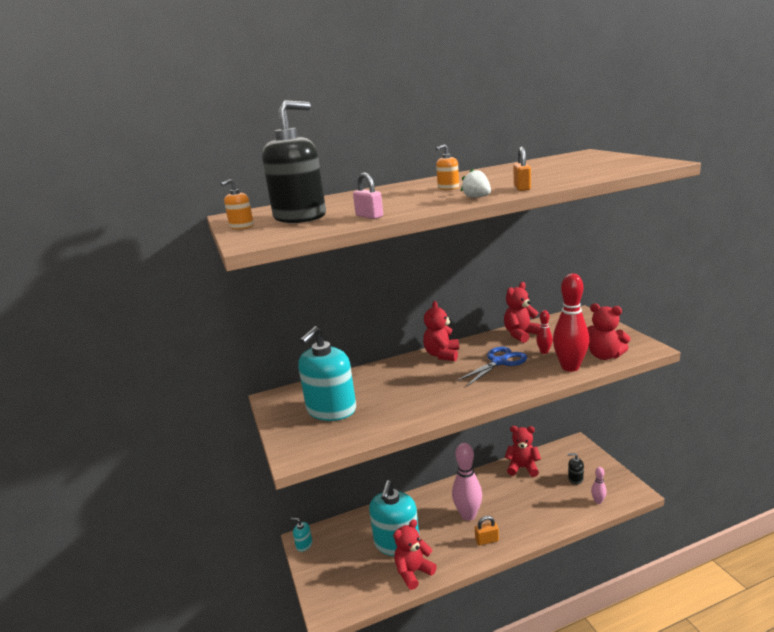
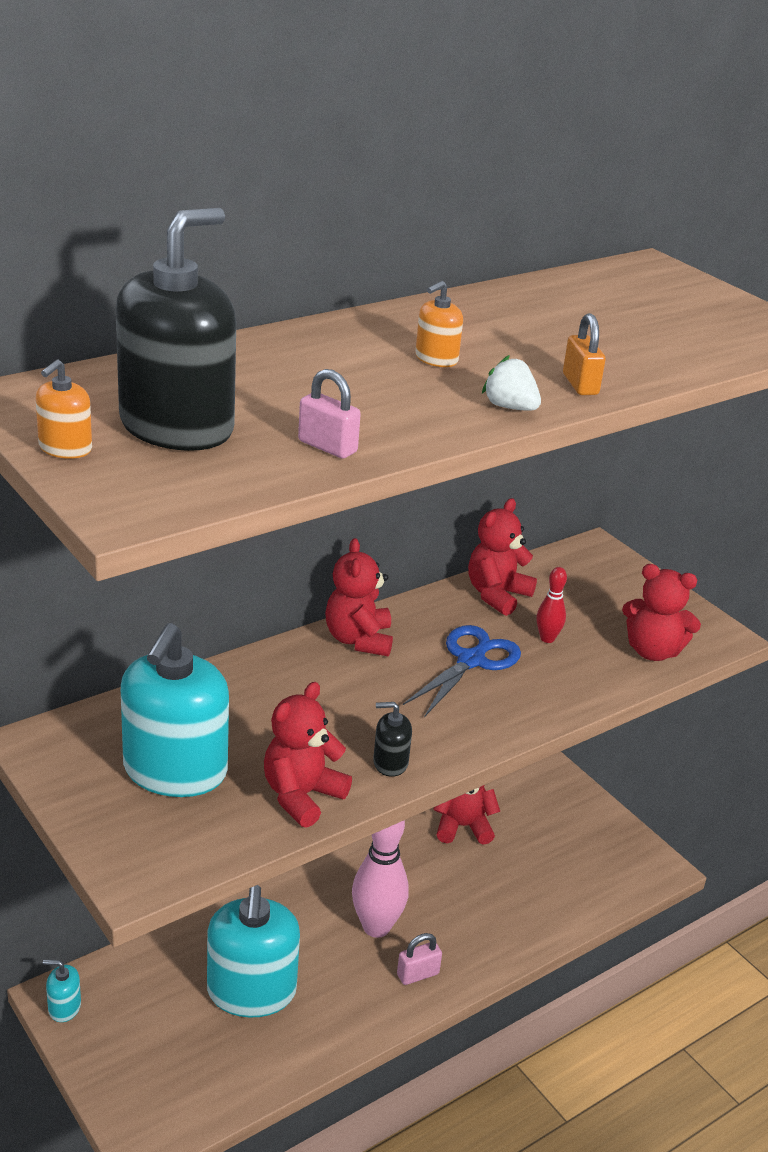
camera: 20 degrees left, 10 degrees up
(413, 572) = (294, 1045): red teddy bear -> red teddy bear (302, 796)
(487, 540) = (418, 974): orange padlock -> pink padlock
(570, 367) = (598, 675): red bowling pin -> none
(575, 479) = (558, 846): black soap dispenser -> black soap dispenser (390, 763)
(598, 501) = (600, 888): pink bowling pin -> none

